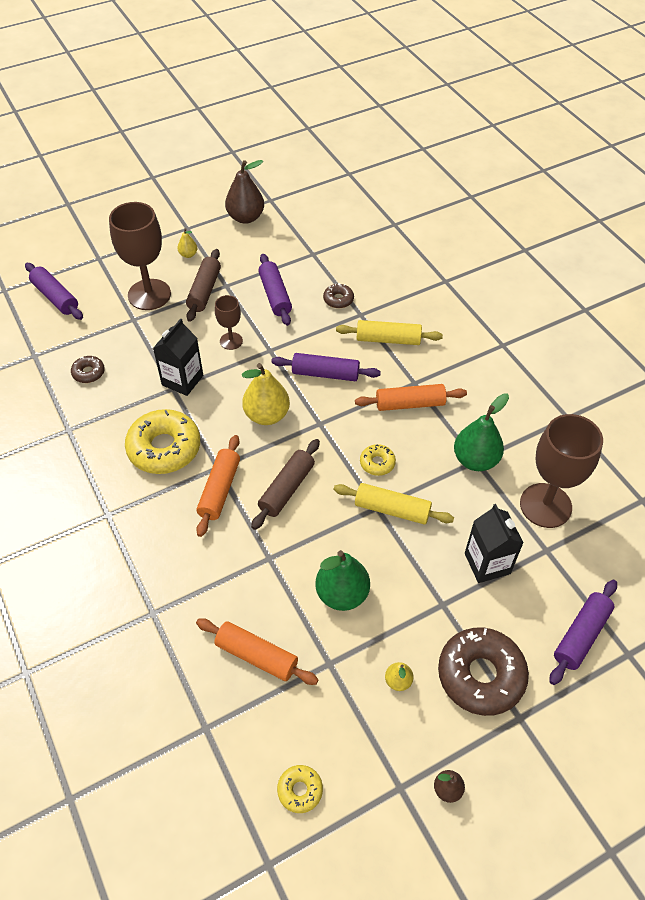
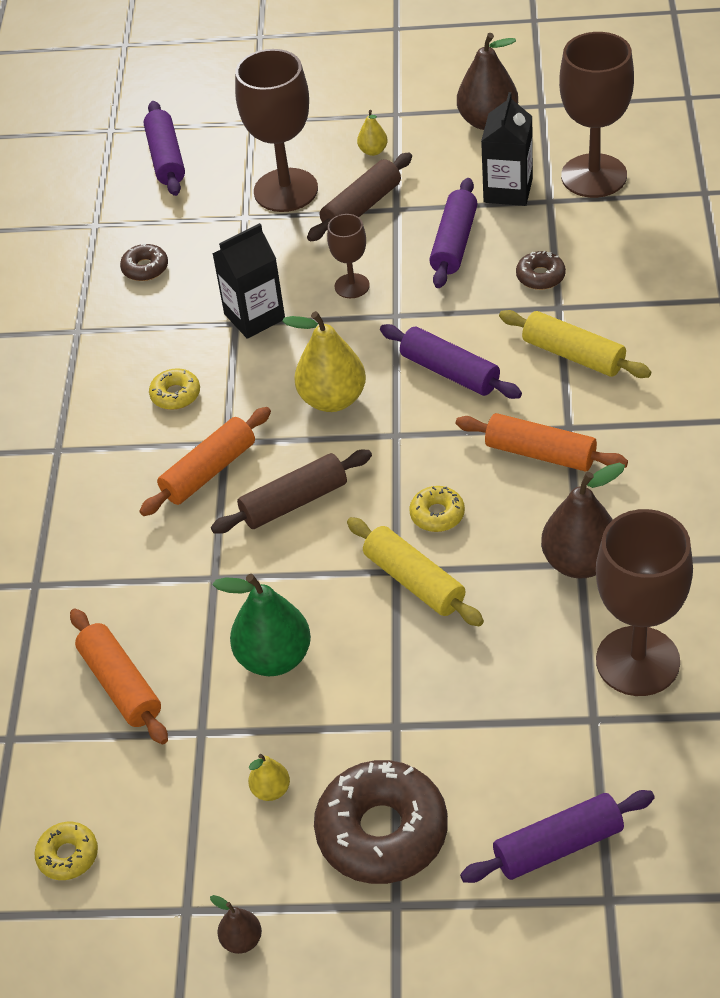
camera: 35 degrees right, 5 degrees down
(164, 448) = (175, 395): yellow donut -> yellow donut, size x0.48
(328, 232) = (594, 176): none -> brown goblet
(475, 460) = (580, 562): green pear -> brown pear
(487, 563) = (495, 701): black carton -> black carton (508, 190)

